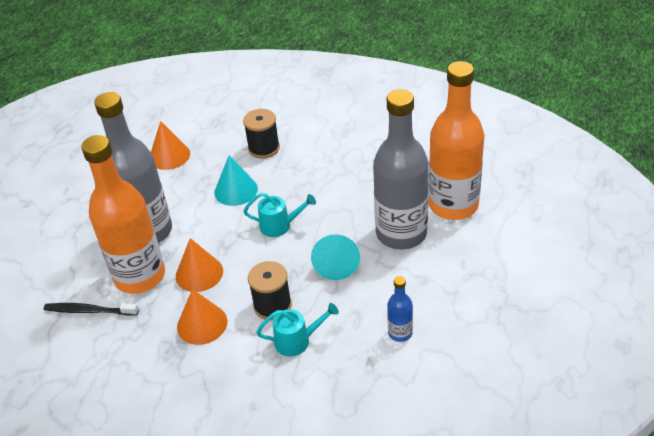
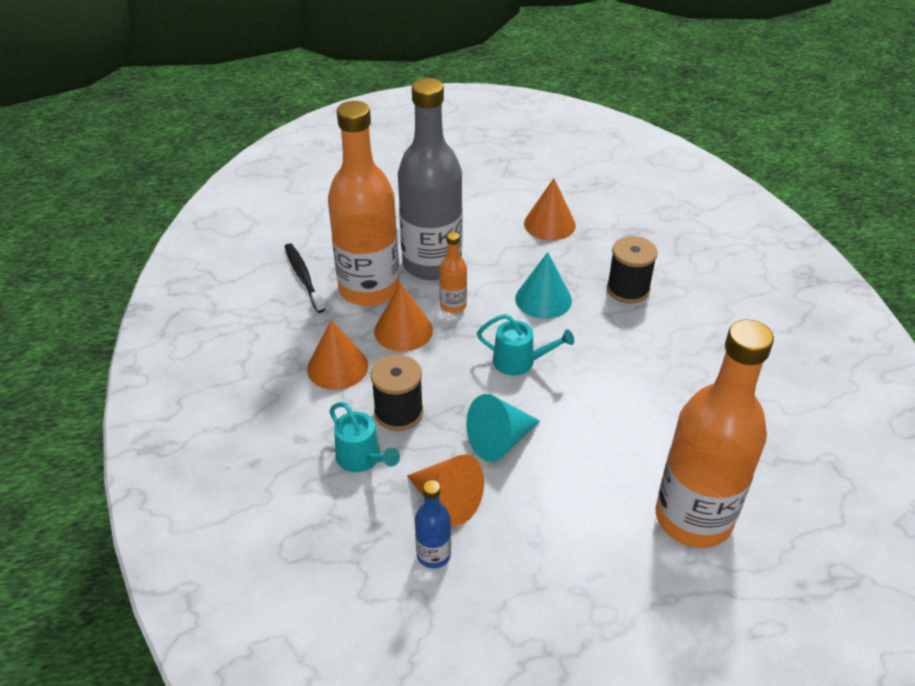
camera: 55 degrees right, 0 degrees up
(199, 237) = (453, 305): none -> orange bottle
(280, 225) = (520, 362): turquoise watering can -> turquoise watering can turned 45 degrees counterclockwise
(364, 309) = (447, 501): none -> orange cone
(401, 233) = (597, 483): grey bottle -> none

